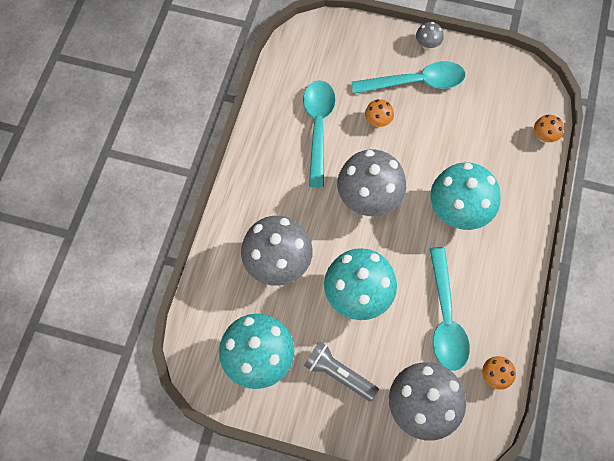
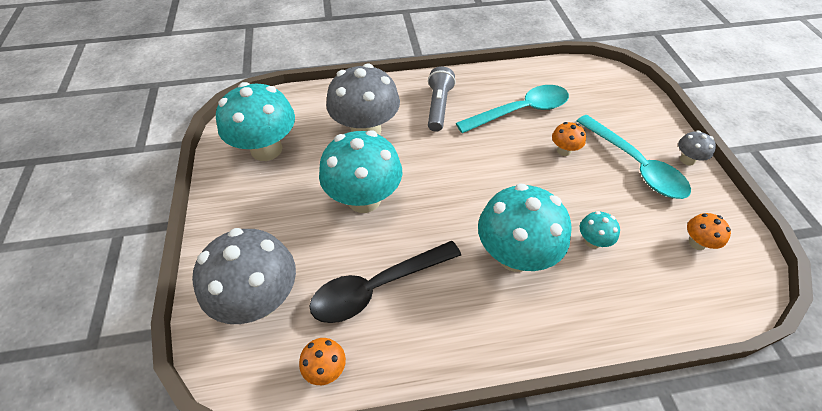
camera: 65 degrees right, 15 degrees down
(338, 374) = (273, 212): grey flashlight -> grey flashlight (438, 106)
(369, 199) = (474, 172): grey mushroom -> none
(445, 318) = (377, 287): turquoise spoon -> black spoon
(468, 155) = (592, 241): none -> turquoise mushroom
(544, 136) = (686, 316): orange mushroom -> orange mushroom (697, 243)

